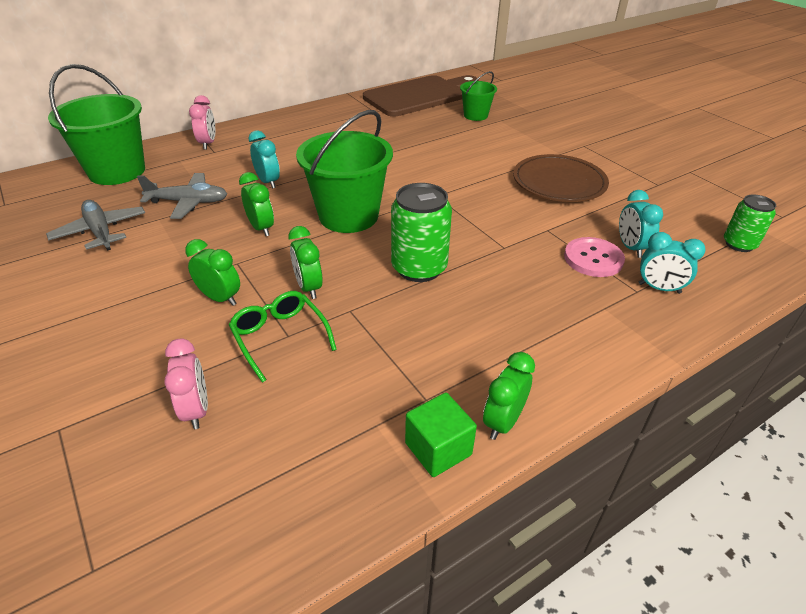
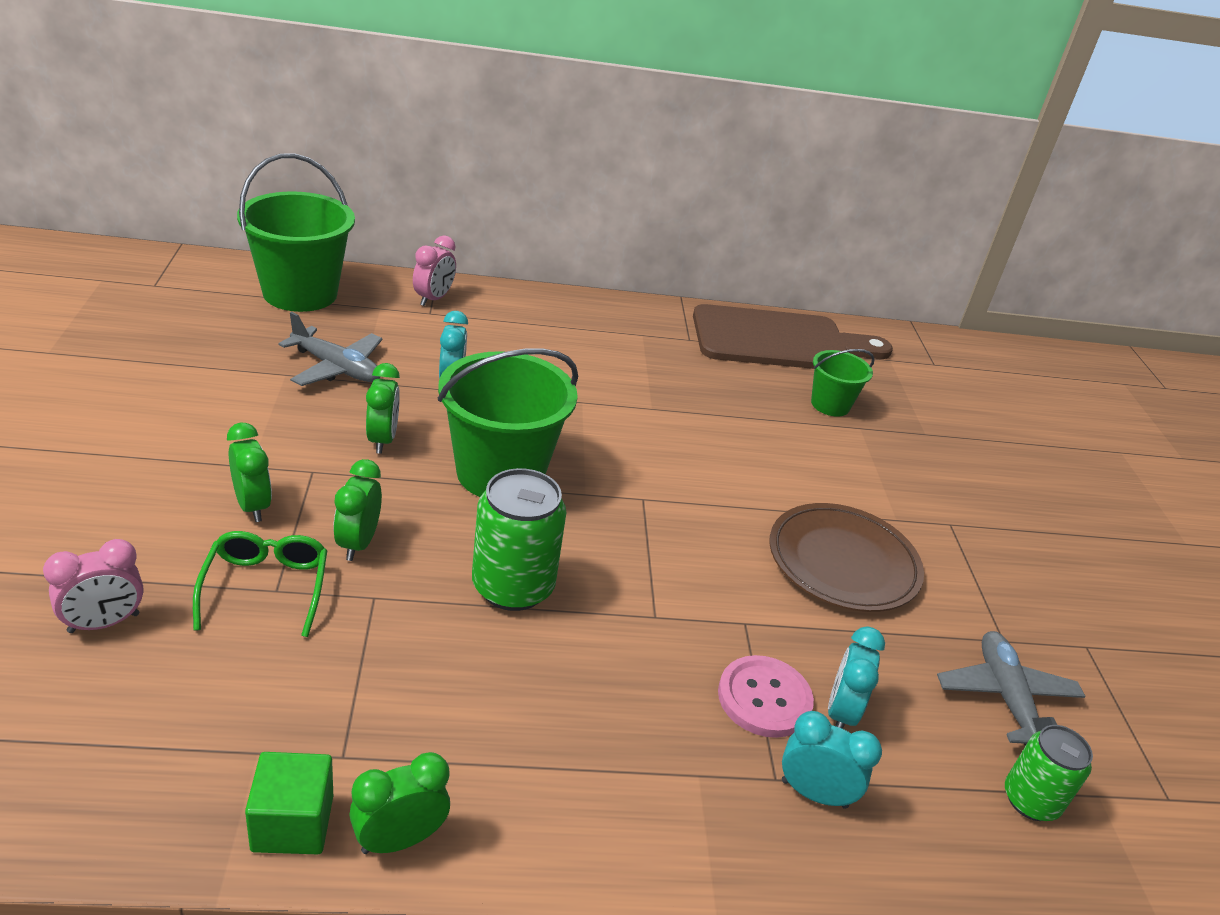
camera: 25 degrees right, 5 degrees down
(100, 232) = (213, 362): grey plane -> grey plane (1006, 698)
(196, 410) = (104, 623): pink clock -> pink clock turned 45 degrees clockwise
(659, 288) = (814, 793): turquoise clock -> turquoise clock turned 150 degrees clockwise

